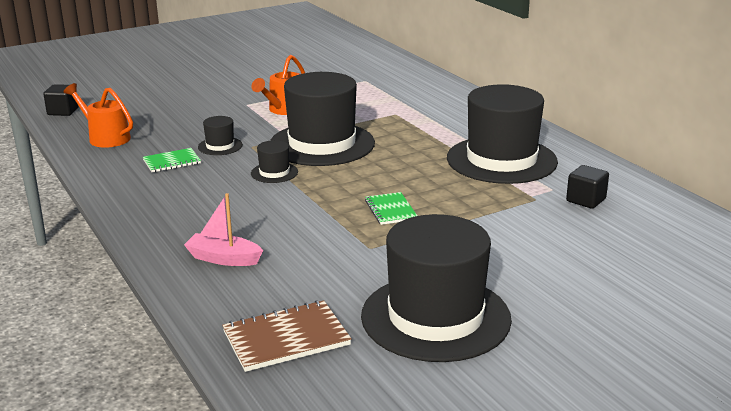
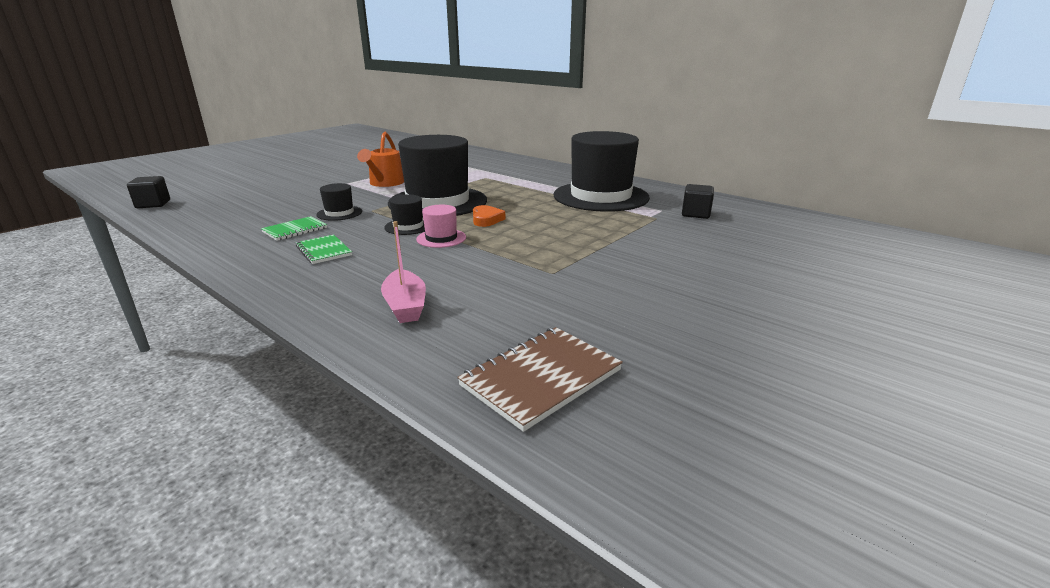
camera: 20 degrees left, 0 degrees up
(105, 137) = (210, 219): orange watering can -> none
(223, 258) = (405, 306): pink boat -> pink boat turned 105 degrees counterclockwise
(296, 192) = (441, 238): none -> pink hat
(354, 175) = (486, 219): none -> orange heart
(390, 210) = (543, 241): green notebook -> green notebook (323, 251)
(435, 317) = (677, 324): black hat -> none

